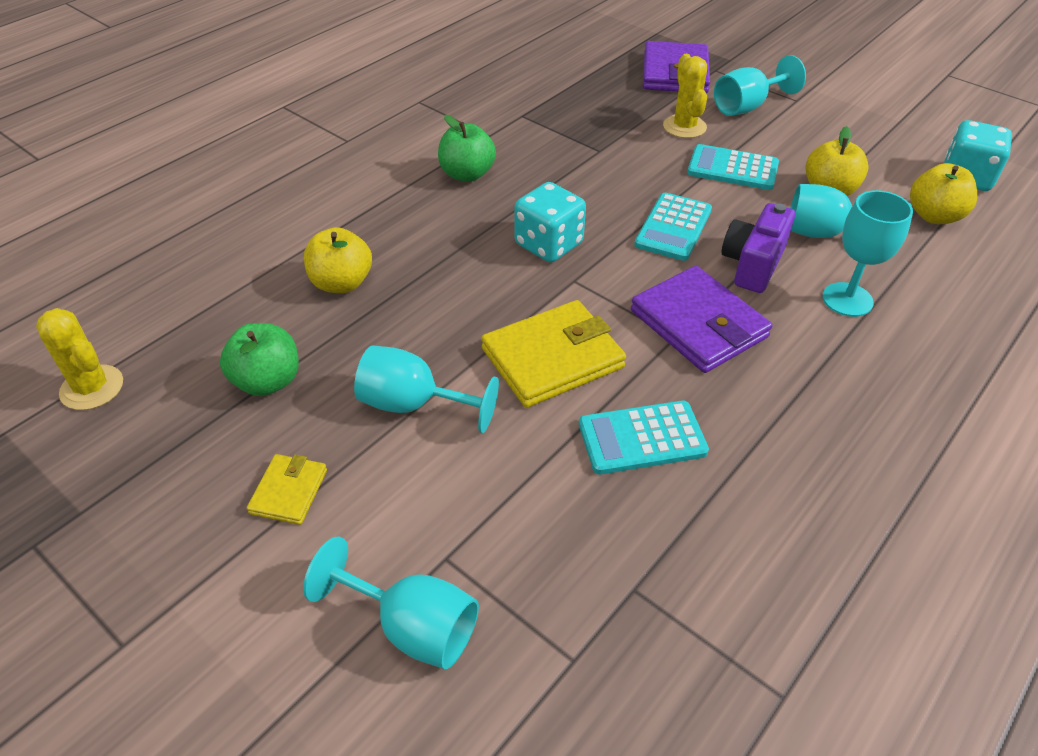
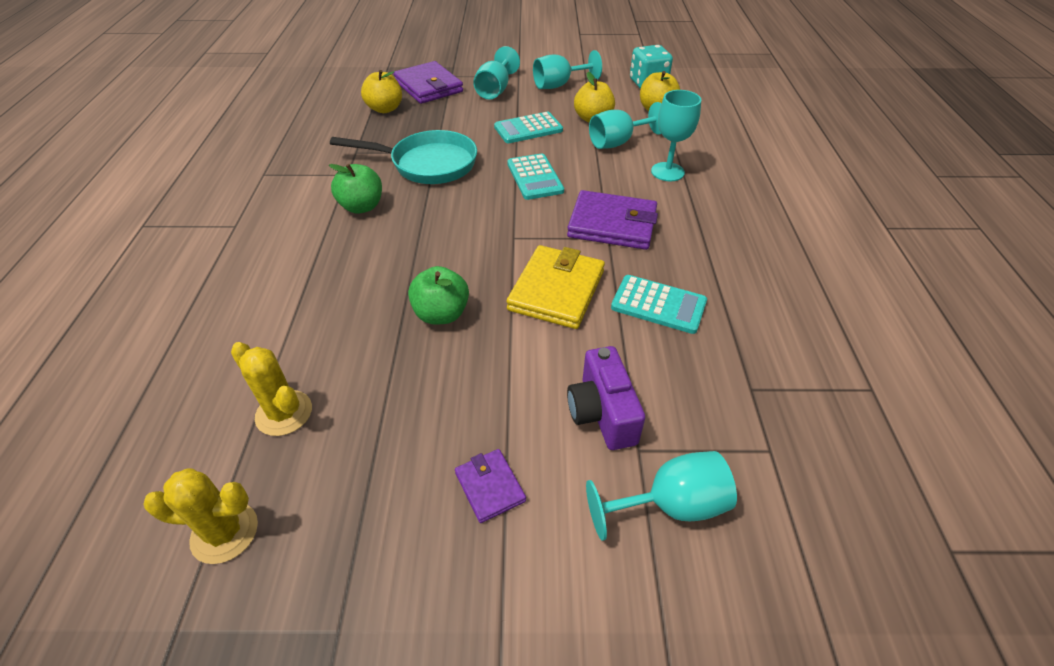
camera: 40 degrees left, 0 degrees up
(267, 381) = (380, 426): green apple -> green apple (441, 314)
(289, 491) = (490, 487): yellow wallet -> purple wallet
(341, 283) = (354, 325): yellow apple -> yellow apple (385, 109)
(414, 405) = (505, 372): turquoise goblet -> turquoise goblet (559, 85)
(548, 244) = (472, 224): turquoise dice -> none
(576, 160) = (427, 164): none -> turquoise pan
(642, 438) = (658, 305): turquoise calculator -> turquoise calculator turned 105 degrees counterclockwise
(684, 127) = (472, 116): yellow cactus -> yellow cactus (284, 413)
(753, 264) = (601, 177): purple camera -> purple camera (602, 413)

